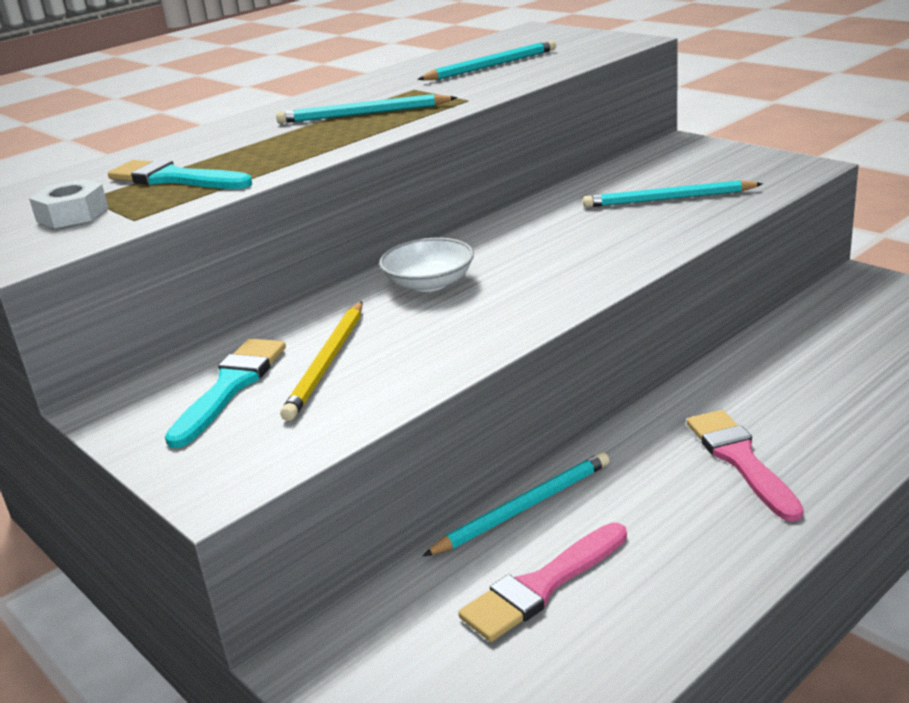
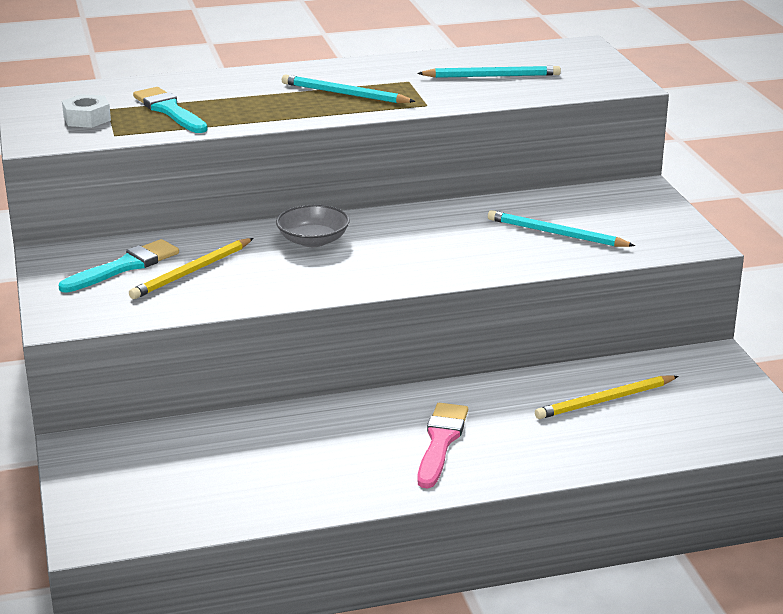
camera: 25 degrees right, 0 degrees up
(429, 283) = (313, 240): white bowl -> grey bowl
(523, 508) = (275, 416): turquoise pencil -> none
(542, 586) = (235, 461): pink brush -> none
(832, 352) = (605, 400): none -> yellow pencil

